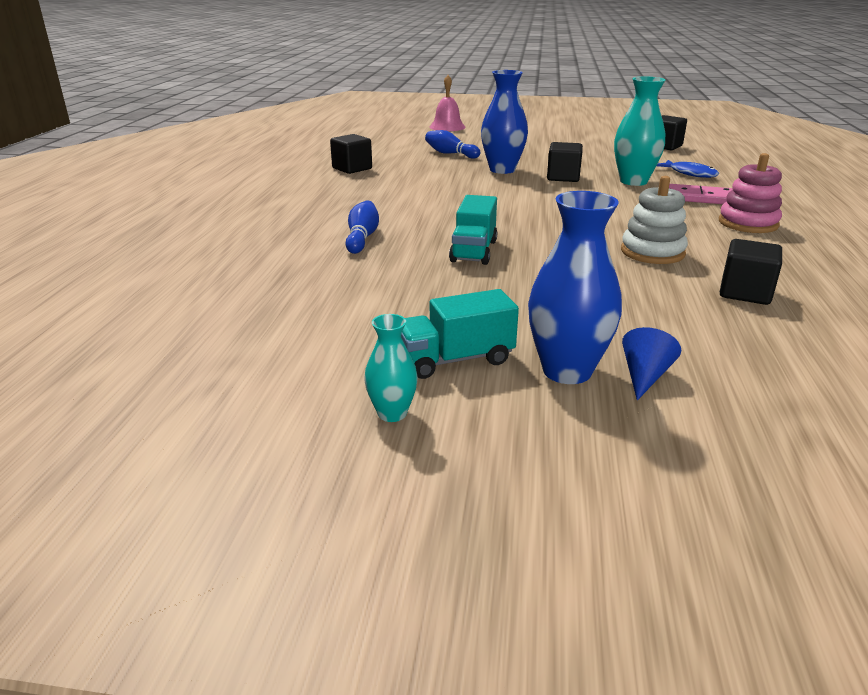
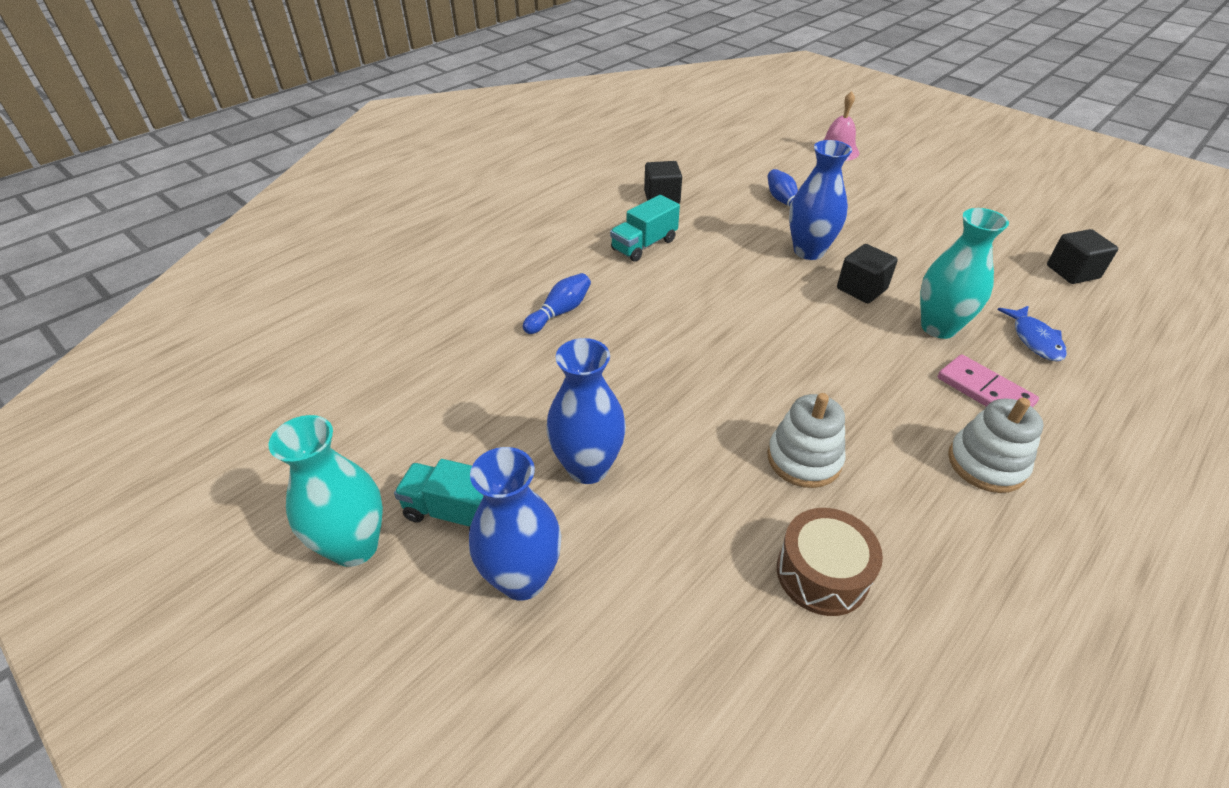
camera: 35 degrees right, 15 degrees up
(392, 413) = (355, 546): turquoise vase -> turquoise vase, size x1.86
(474, 251) = (631, 375): turquoise truck -> turquoise truck (644, 245)
(519, 302) = (588, 467): none -> blue vase
(644, 376) = (575, 625): blue cone -> none
(745, 293) = (822, 573): black cube -> brown drum
(748, 223) = (986, 464): pink stacking toy -> white stacking toy

